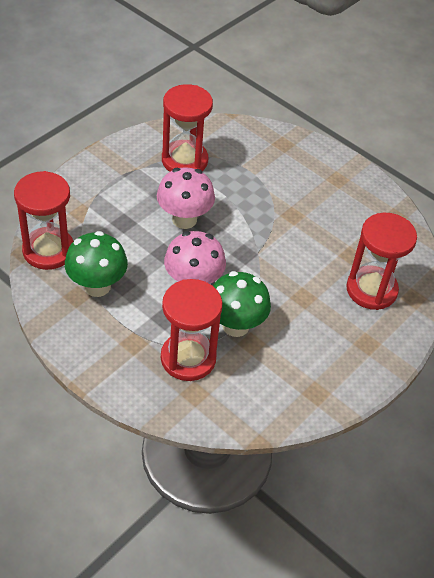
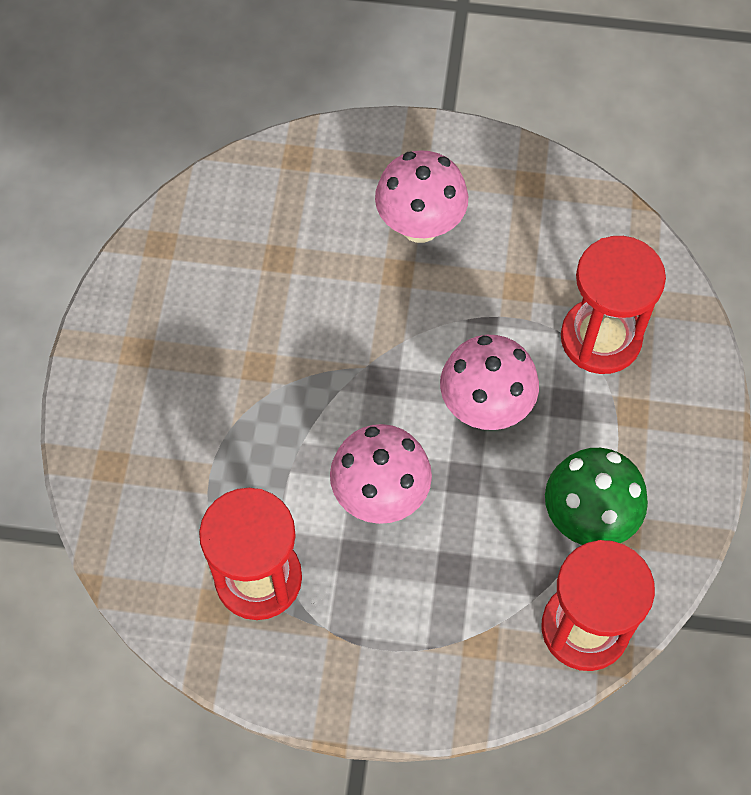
camera: 120 degrees left, 15 degrees up
(235, 325) = (508, 318): green mushroom -> none
(326, 324) = (420, 225): none -> pink mushroom
(371, 290) = (322, 206): red hourglass -> none

